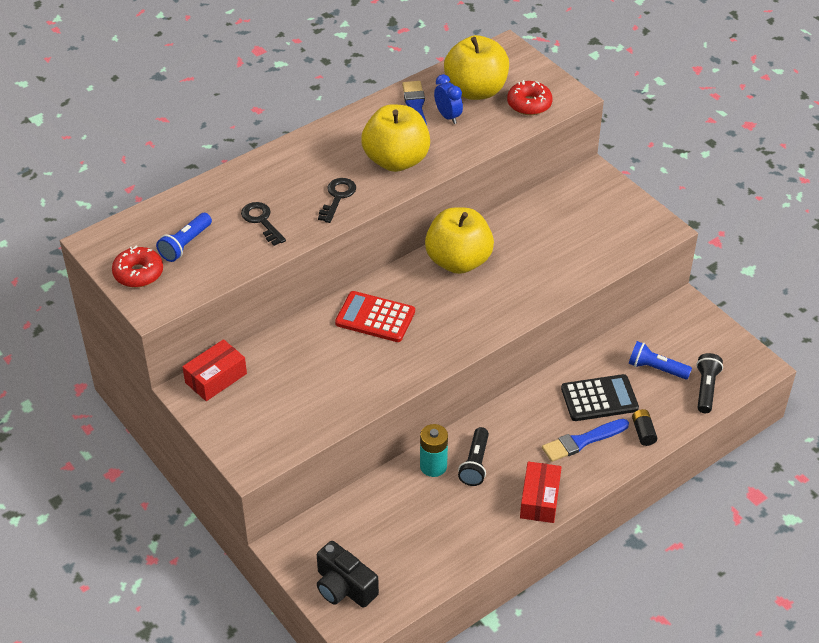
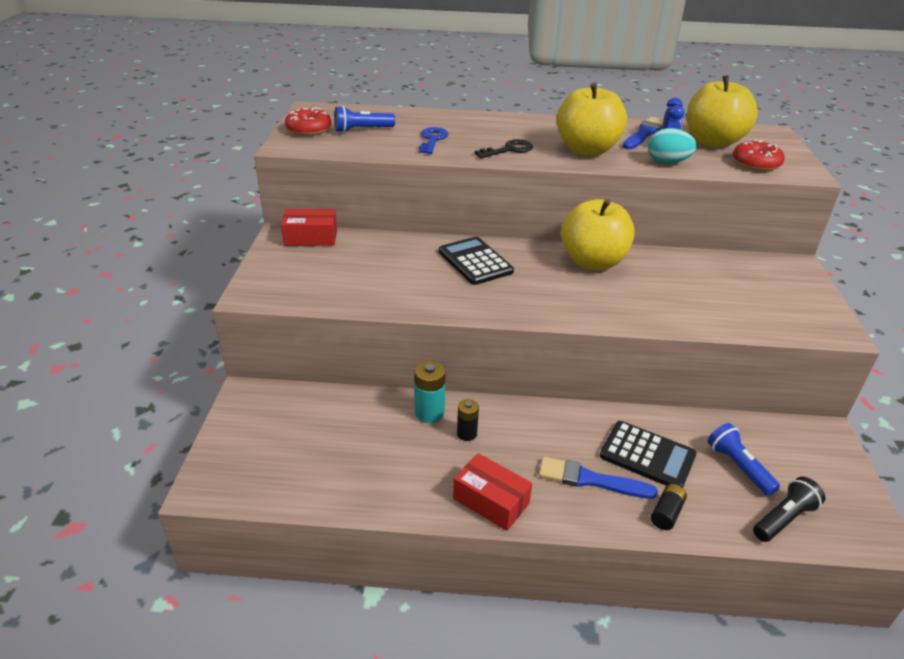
camera: 40 degrees right, 10 degrees down
(261, 221) = (432, 139): black key -> blue key
(344, 587) = (243, 451): black camera -> none
(375, 317) = (475, 261): red calculator -> black calculator
(468, 141) = (667, 162): none -> turquoise egg
(475, 464) = (467, 434): black flashlight -> black battery
(539, 499) = (491, 501): red box -> red box turned 75 degrees clockwise

